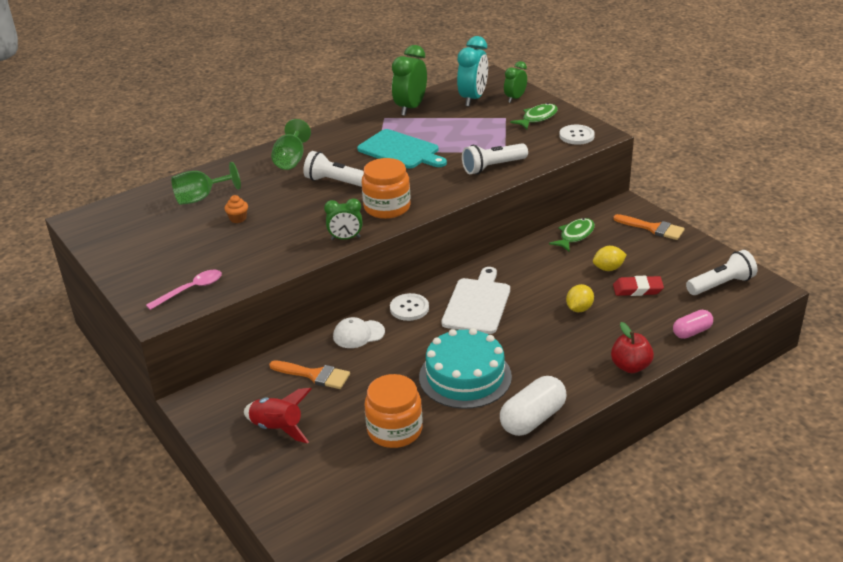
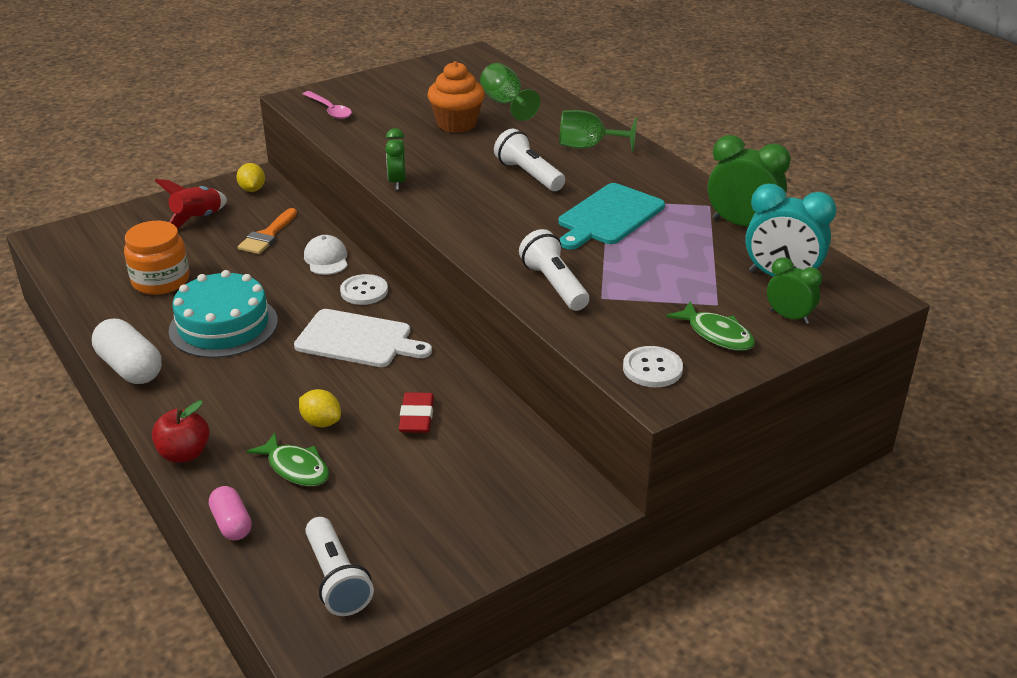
camera: 90 degrees right, 0 degrees up
(238, 219) = (456, 124): orange cupcake -> orange cupcake, size x2.16
(336, 182) = (529, 175): white flashlight -> white flashlight turned 60 degrees counterclockwise
(387, 207) = (460, 207): orange jar -> none
(575, 235) = (503, 436): green fish -> green fish (296, 468)
(608, 268) = (409, 460): yellow lemon -> yellow lemon (252, 189)
(637, 289) = (350, 483): red eraser -> red eraser (416, 417)
(653, 228) = (514, 525): orange brush -> none

